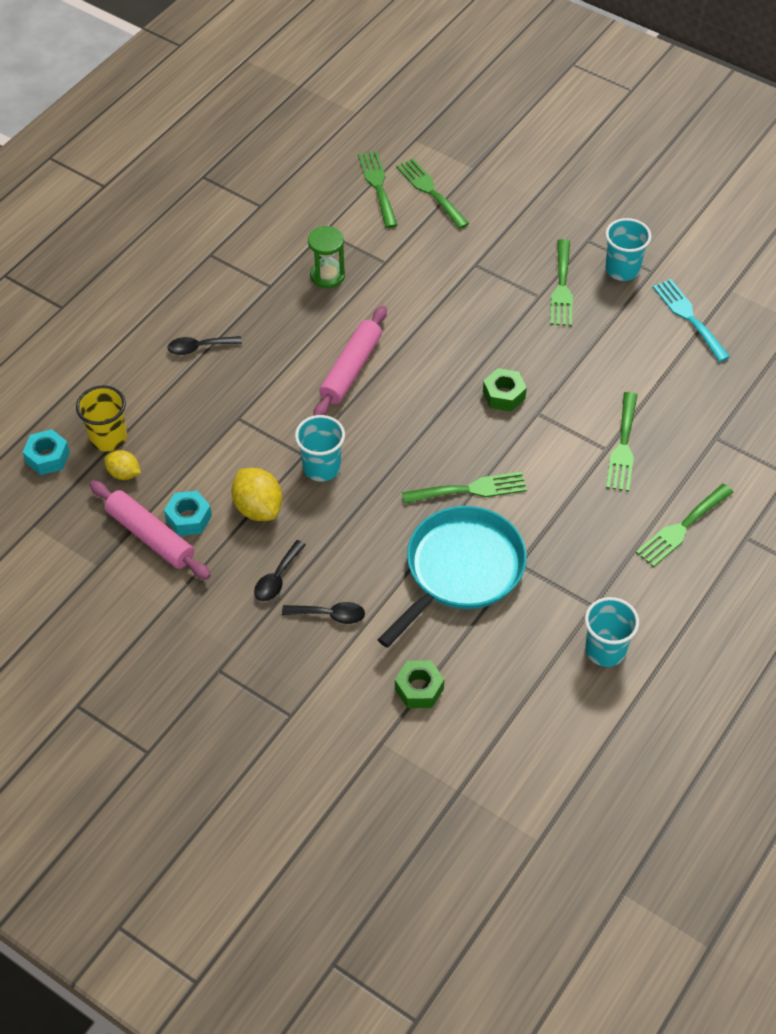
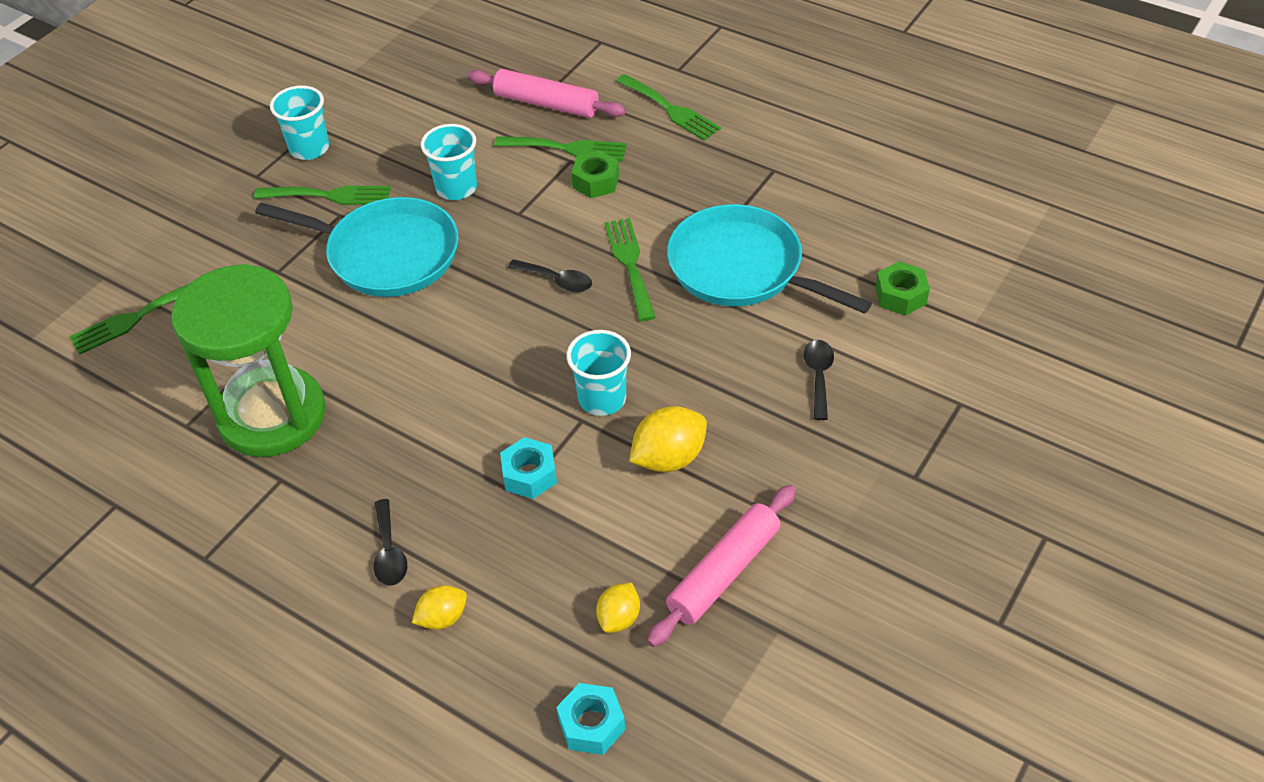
camera: 90 degrees left, 5 degrees down
(108, 438) = (554, 647): yellow cup -> none
(142, 378) = (442, 618): none -> yellow lemon
(188, 518) = (690, 532): turquoise nut -> turquoise nut (529, 475)
(277, 578) = (773, 430): black spoon -> black spoon (557, 281)
(327, 275) = (272, 415): green hourglass -> green hourglass, size x2.21
(351, 369) = (442, 380): pink rolling pin -> pink rolling pin (546, 104)
(378, 185) = (111, 372): green fork -> none
(490, 328) = (387, 254): none -> turquoise pan
(504, 395) = (491, 240): green nut -> green nut (596, 181)
(605, 650) = (825, 161): turquoise cup -> turquoise cup (456, 188)
(688, 317) = (388, 101): turquoise fork -> none

